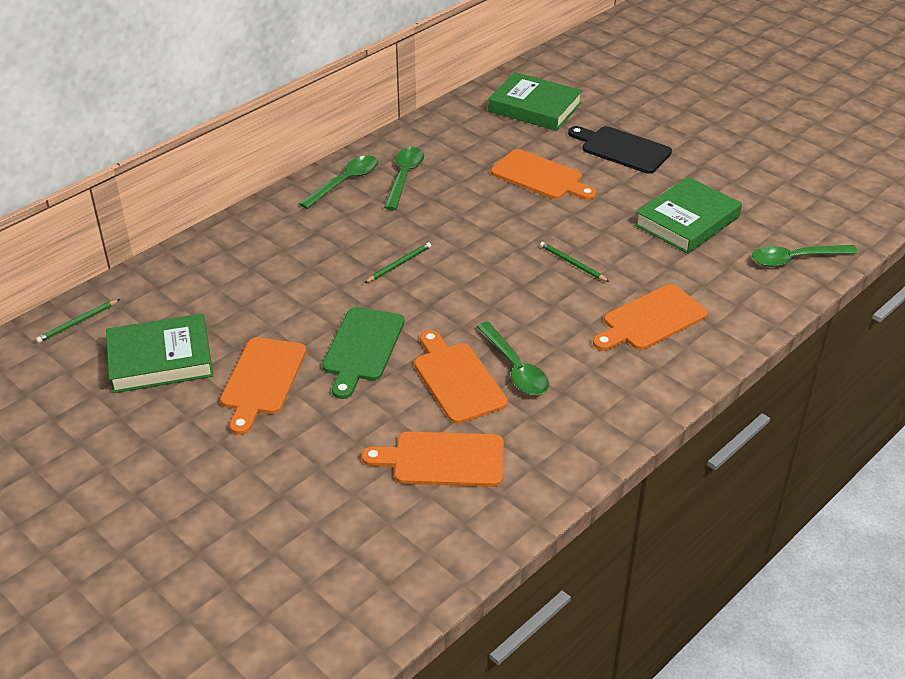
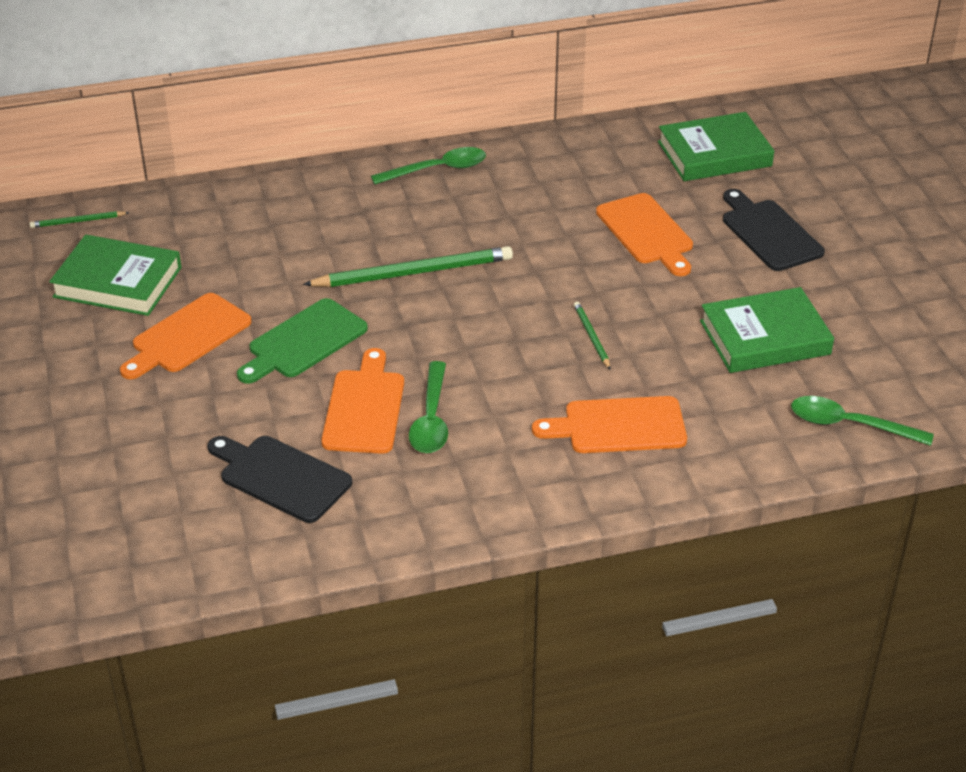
camera: 30 degrees right, 0 degrees up
(399, 264) = (414, 272): green pencil -> green pencil, size x2.09
(404, 177) = (502, 184): green spoon -> none
(442, 459) = (280, 477): orange cutting board -> black cutting board
(534, 107) = (714, 154): green book -> green book turned 75 degrees counterclockwise

